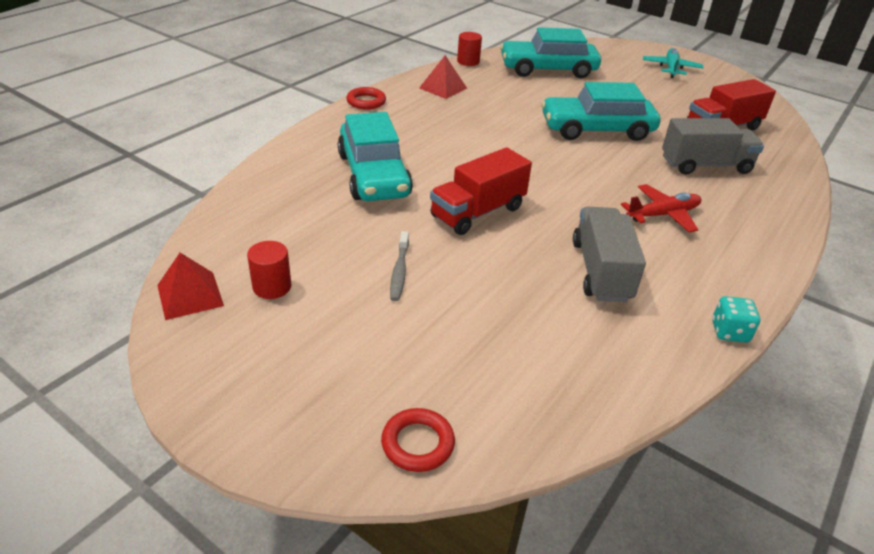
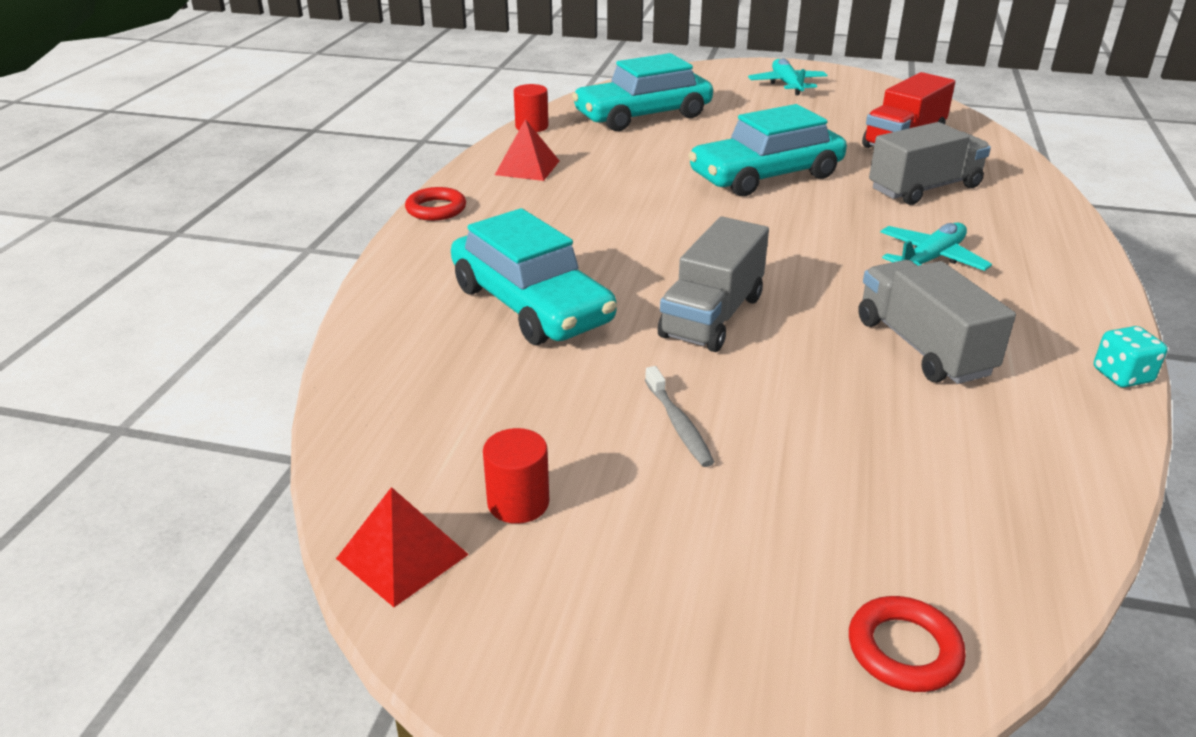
camera: 20 degrees left, 5 degrees down
(477, 212) = (712, 316): red truck -> grey truck
(663, 215) = (931, 259): red plane -> turquoise plane

